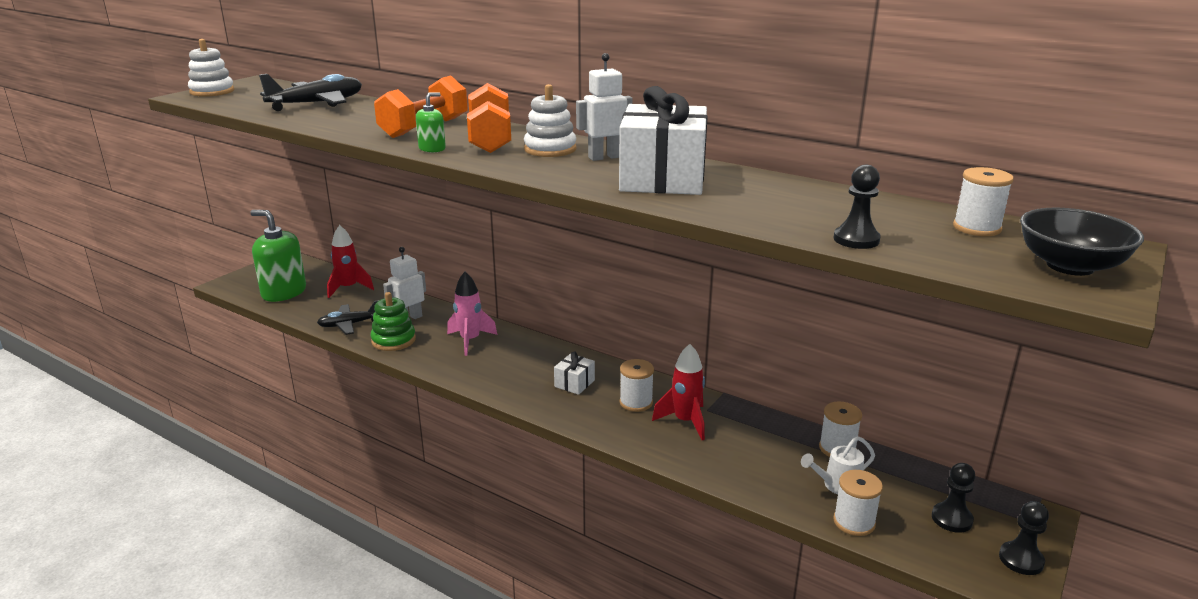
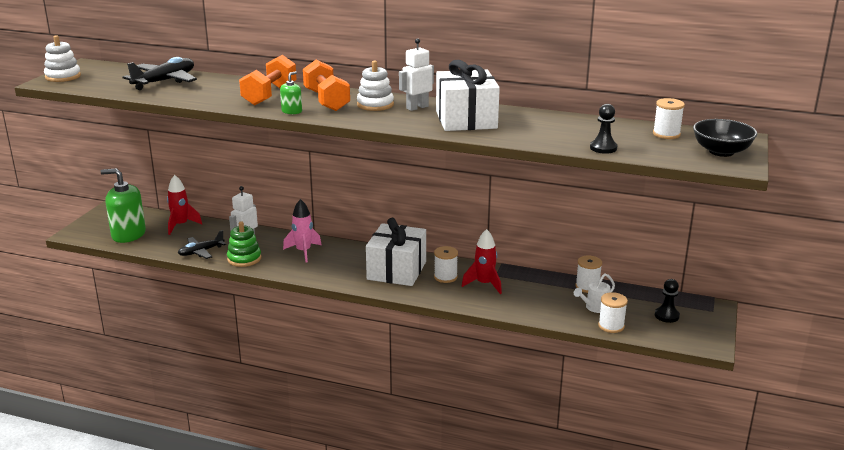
camera: 15 degrees left, 0 degrees up
(574, 383) = (396, 270): white gift -> white gift, size x2.26
(1021, 560) = (710, 331): black pawn -> none

